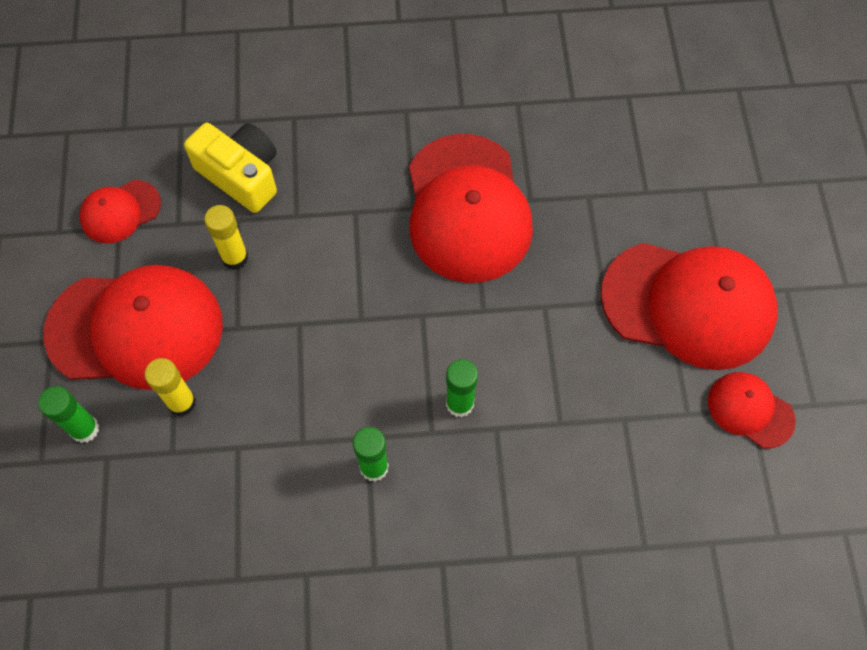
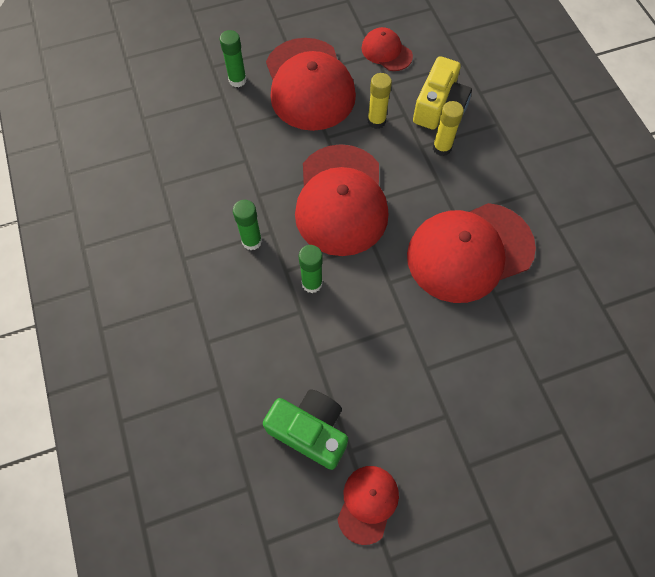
camera: 75 degrees right, 0 degrees up
(182, 402) = (267, 123): yellow glue stick -> yellow glue stick (441, 148)
(654, 453) = (310, 430): none -> green camera
(688, 305) = (446, 436): red cap -> red cap (341, 200)

